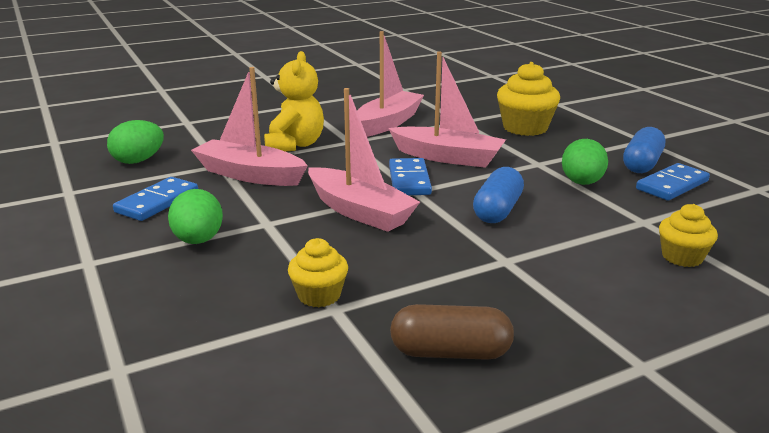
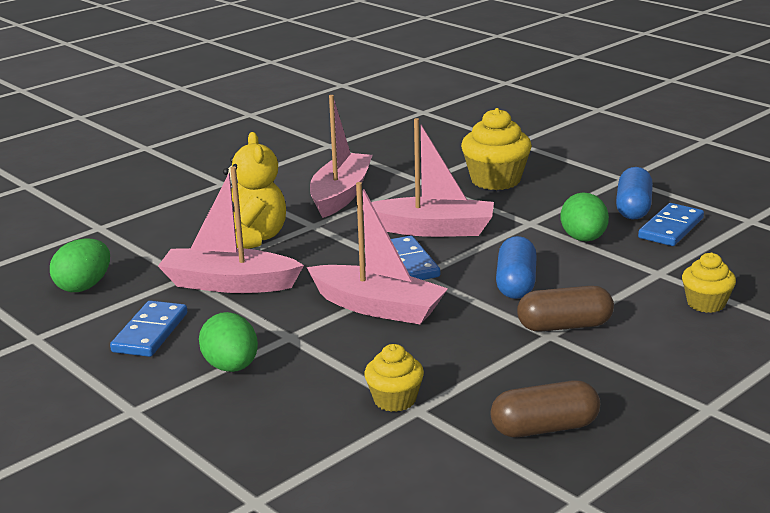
camera: 15 degrees left, 0 degrees up
(524, 255) = (564, 326): none -> brown capsule

